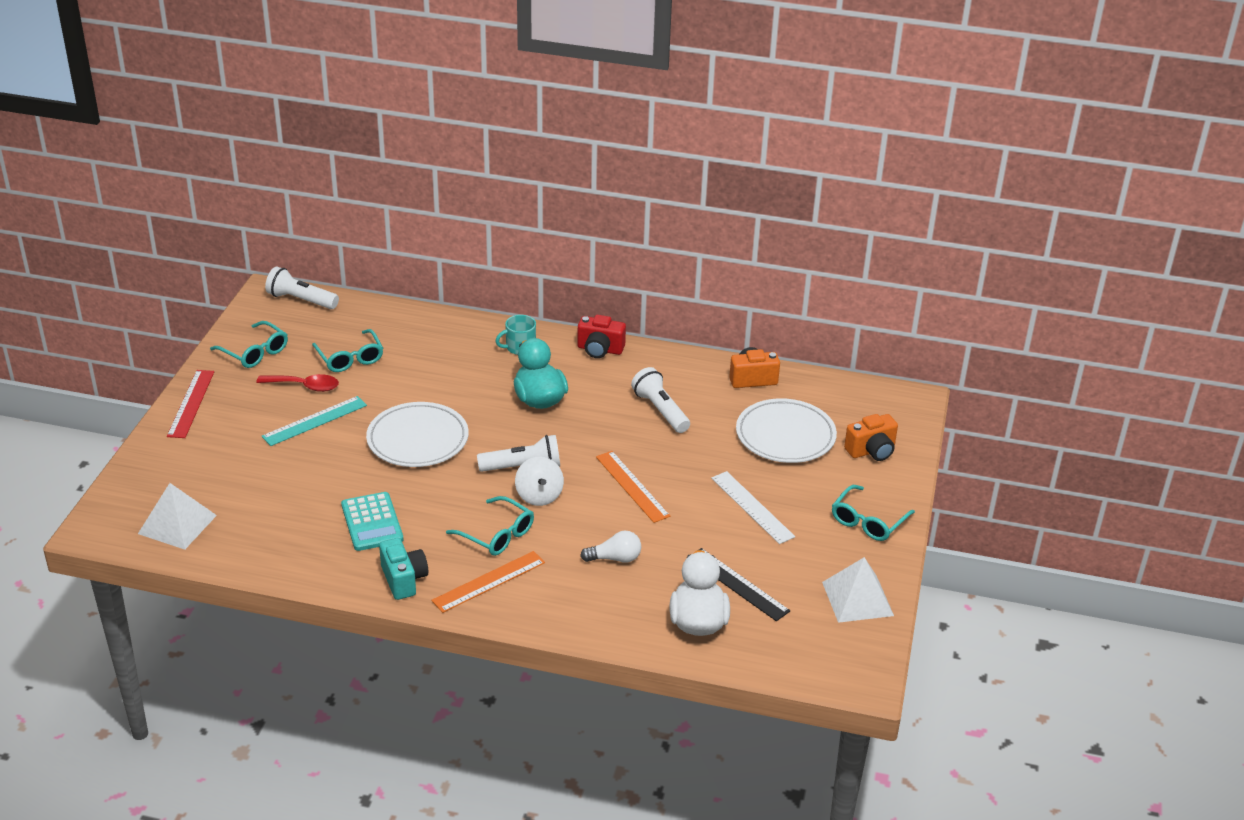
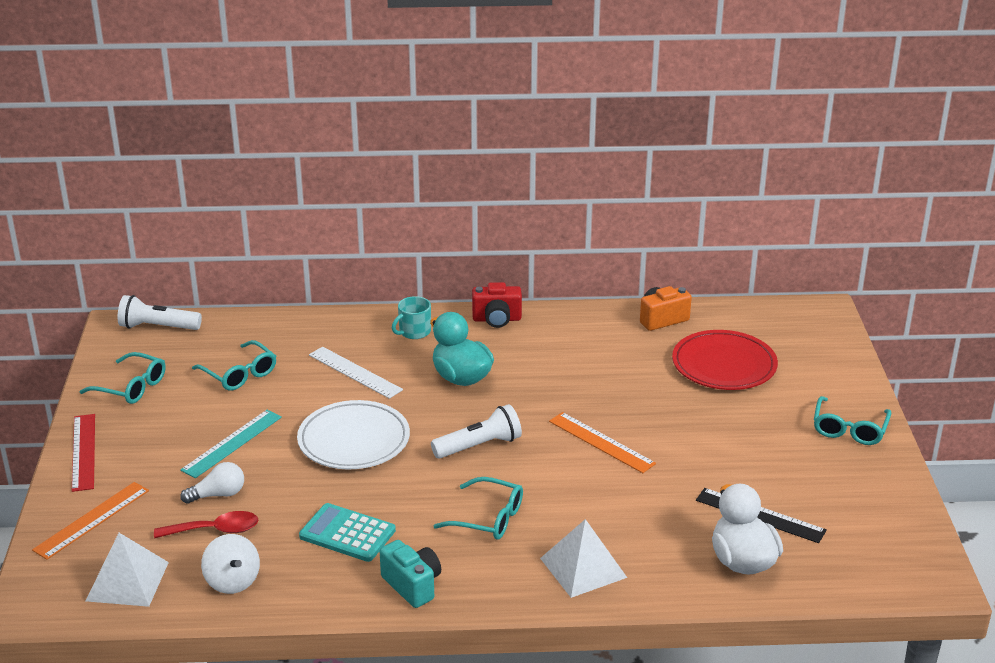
camera: 15 degrees left, 5 degrees down
(304, 386) = (203, 411): red spoon -> red spoon (215, 530)
(372, 522) = (347, 533): turquoise calculator -> turquoise calculator turned 150 degrees clockwise
(488, 581) = (505, 567): orange ruler -> orange ruler (92, 520)
(539, 496) = (511, 470): white spinning top -> white spinning top (232, 581)
(615, 558) = (623, 516): white light bulb -> white light bulb (218, 494)
(660, 410) = (589, 365): white flashlight -> none
(752, 507) = (731, 438): white ruler -> white ruler (355, 372)
(785, 435) = (724, 365): white plate -> red plate
(857, 598) = (883, 504): white pyramid -> white pyramid (583, 567)
(871, 451) = (813, 364): orange camera -> none

